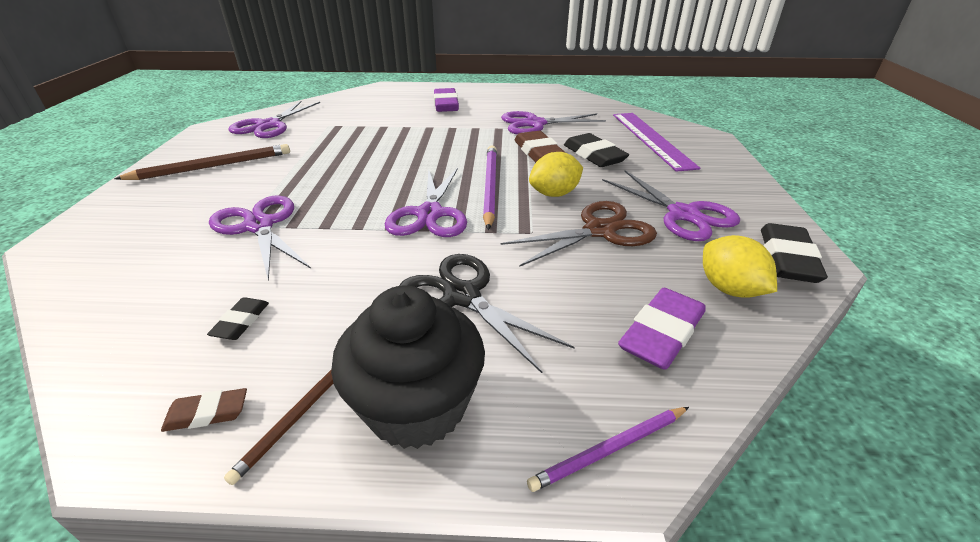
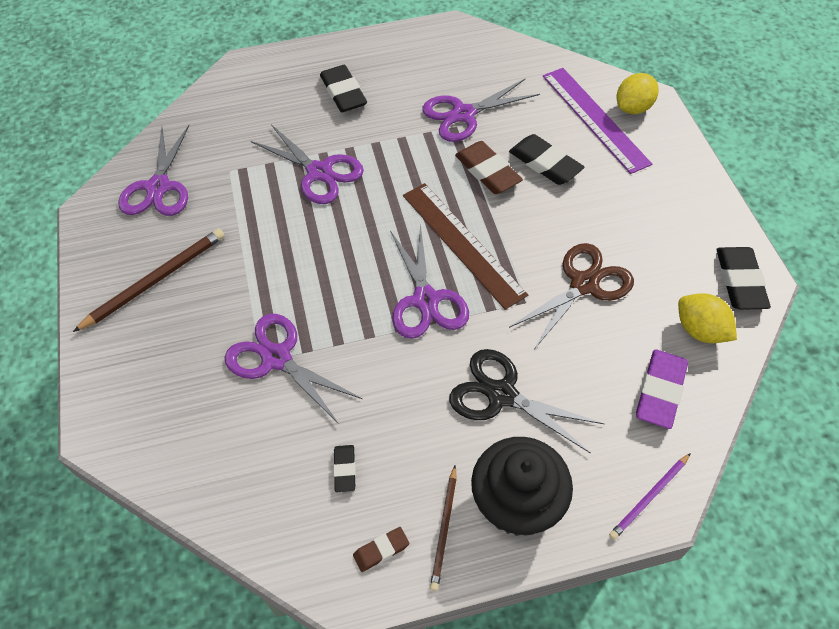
camera: 15 degrees left, 20 degrees up
(446, 104) = (343, 93): purple eraser -> black eraser
(490, 186) = (463, 243): purple pencil -> brown ruler
(554, 194) = (528, 240): yellow lemon -> yellow lemon (633, 108)
(683, 214) = (649, 242): purple scissors -> purple scissors (319, 172)

